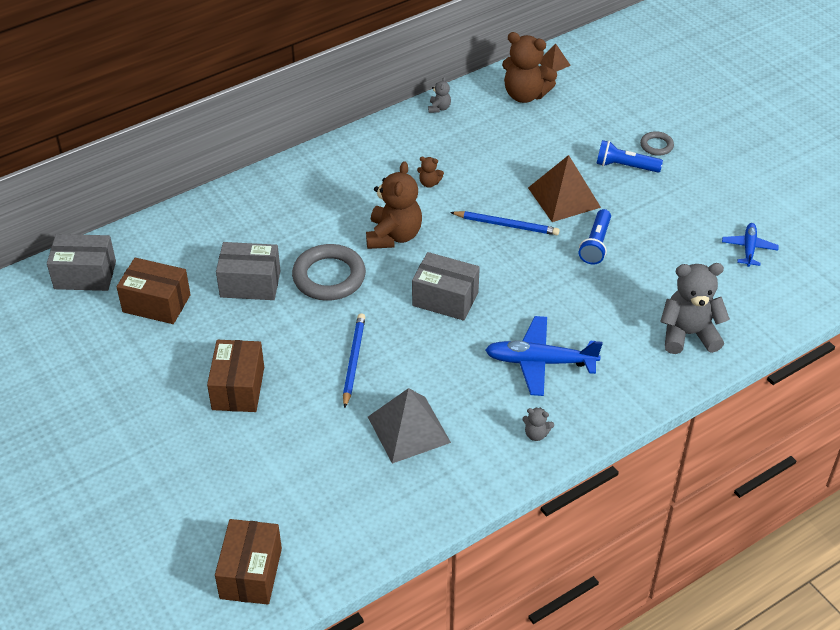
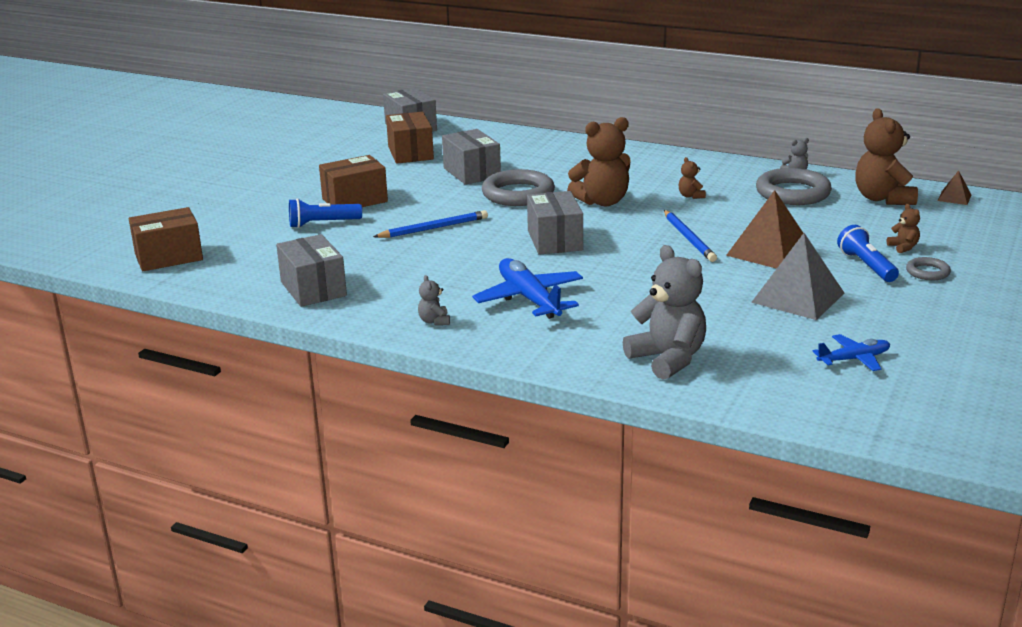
camera: 60 degrees right, 20 degrees down
(409, 429) = (380, 269): grey pyramid -> grey pyramid (798, 297)
(413, 489) = (313, 289): none -> grey box
(474, 130) = (793, 193): none -> grey ring
(595, 244) = (727, 282): blue flashlight -> blue flashlight (322, 224)
(611, 133) = (903, 247): none -> brown teddy bear

